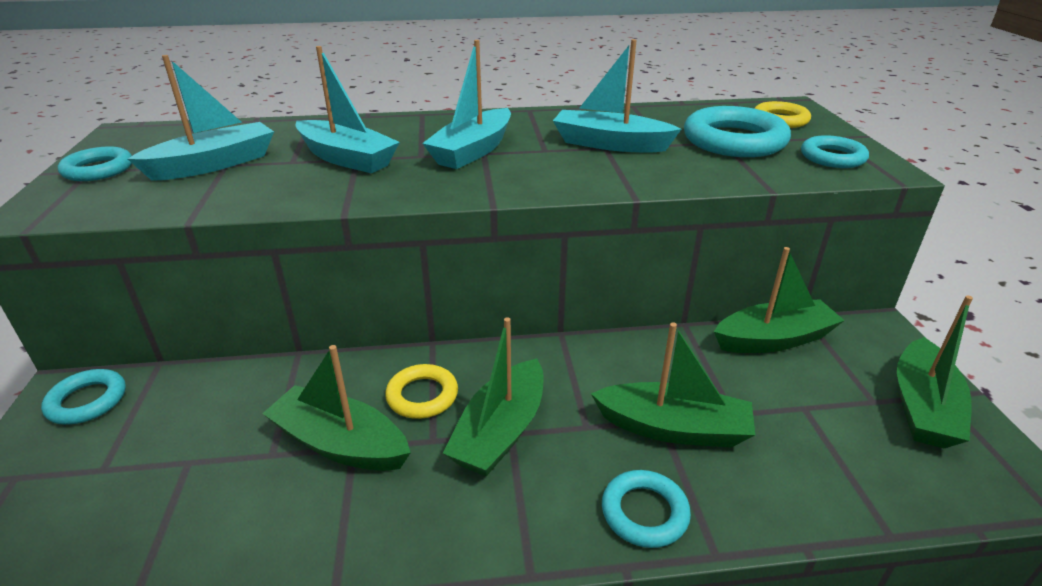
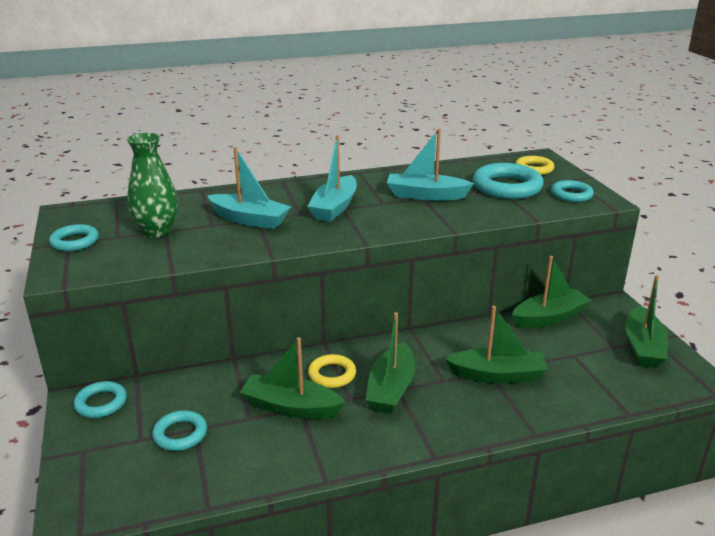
camera: 10 degrees left, 5 degrees down
(214, 164) = (157, 231): turquoise boat -> green vase
(644, 512) = (491, 420): turquoise ring -> turquoise ring (180, 434)

